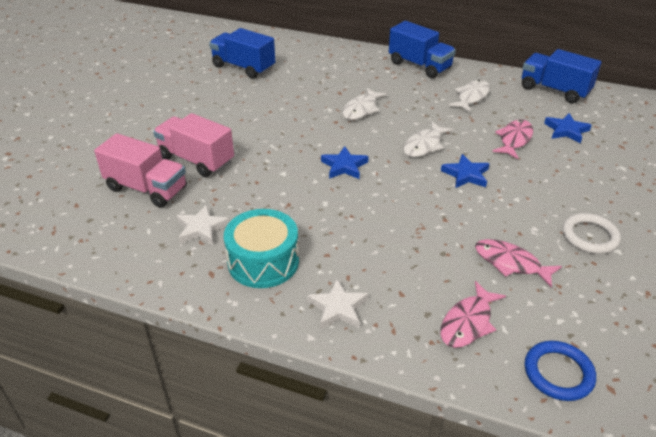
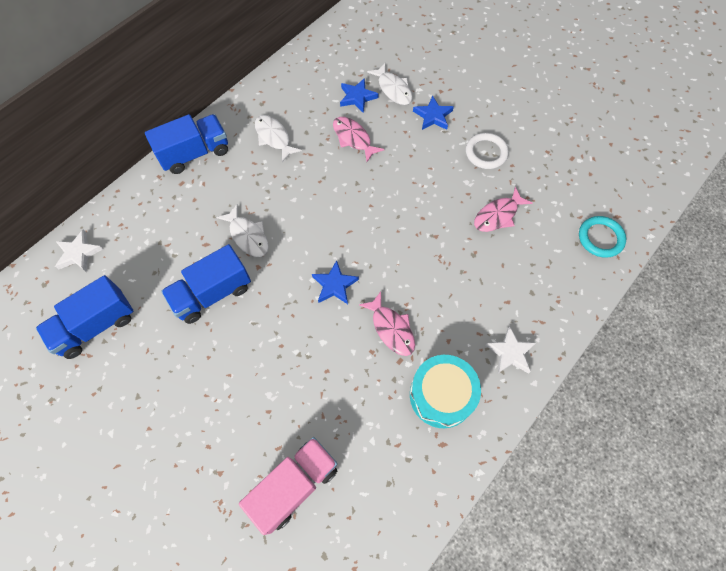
camera: 70 degrees left, 25 degrees up
(196, 160) = (264, 422): pink truck -> none
(201, 228) = (379, 440): white star -> white star (79, 253)
(424, 145) = (331, 208): white fish -> white fish (393, 89)
(466, 175) = (386, 196): blue star -> blue star (433, 116)
(468, 322) = (546, 270): pink fish -> pink fish (391, 328)
(554, 90) = (295, 73): blue truck -> blue truck (212, 293)
(558, 373) = (600, 238): blue ring -> turquoise ring

